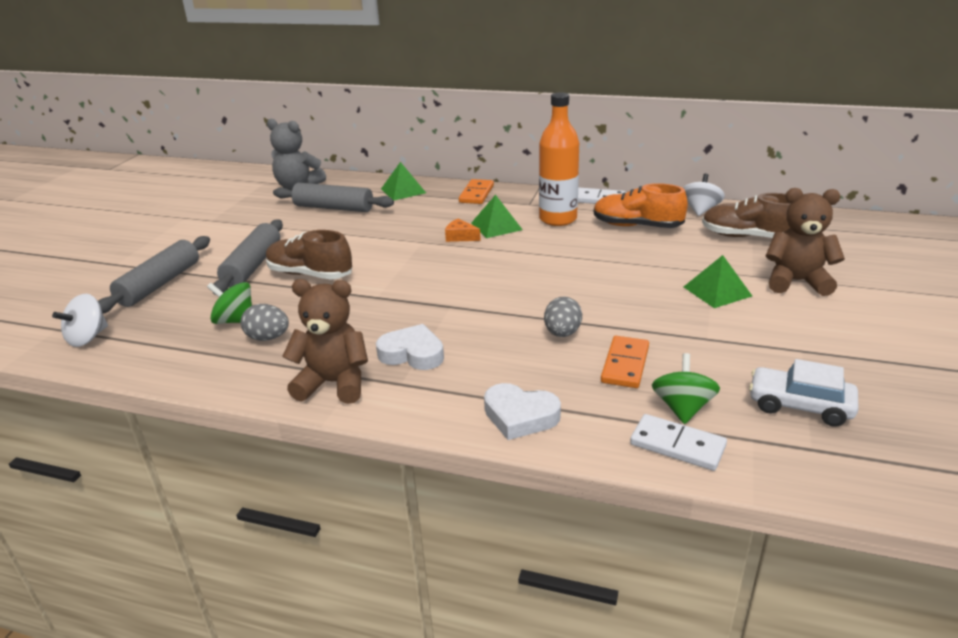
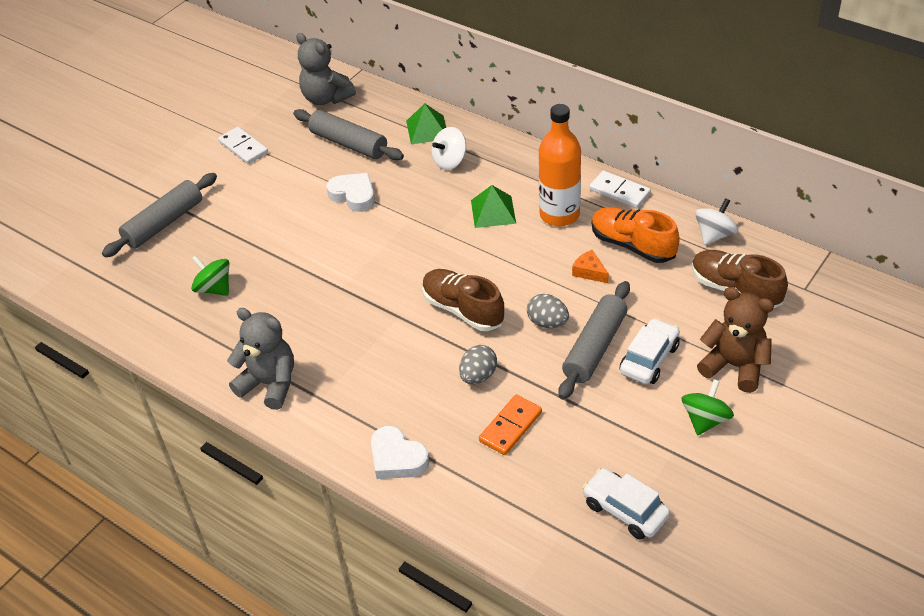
camera: 20 degrees right, 15 degrees up
(88, 338) = (95, 279): white spinning top -> white spinning top (450, 161)
(253, 266) = (248, 217): grey rolling pin -> grey rolling pin (595, 347)
(268, 338) = (235, 317): grey egg -> grey egg (547, 323)
(310, 274) = (294, 242): brown shoe -> brown shoe (463, 310)
(334, 383) = (269, 384): brown teddy bear -> grey teddy bear
(412, 353) = (343, 367): white heart -> white heart (353, 195)
(460, 237) = (451, 220): orange cheese -> orange cheese (589, 272)
(476, 194) = (498, 152): orange domino -> none
(677, 445) = (501, 520): white domino -> white domino (243, 147)
(682, 408) = (528, 485): green spinning top -> green spinning top (705, 420)
(717, 291) = (649, 359): green pyramid -> white car

